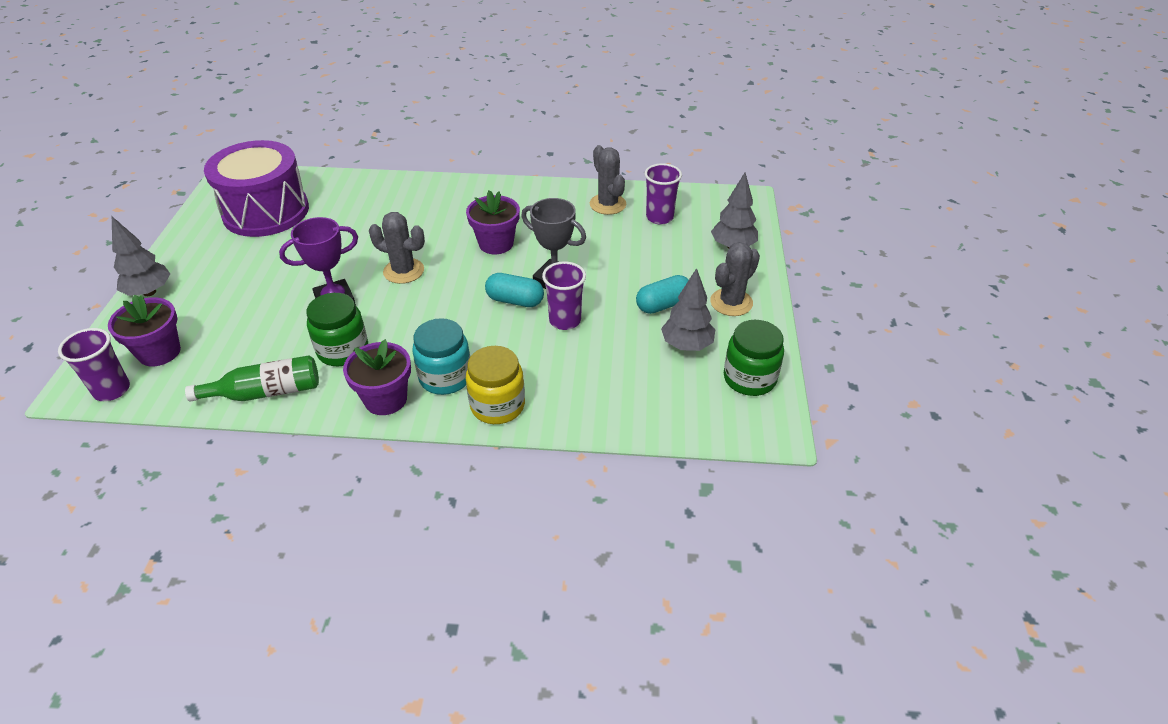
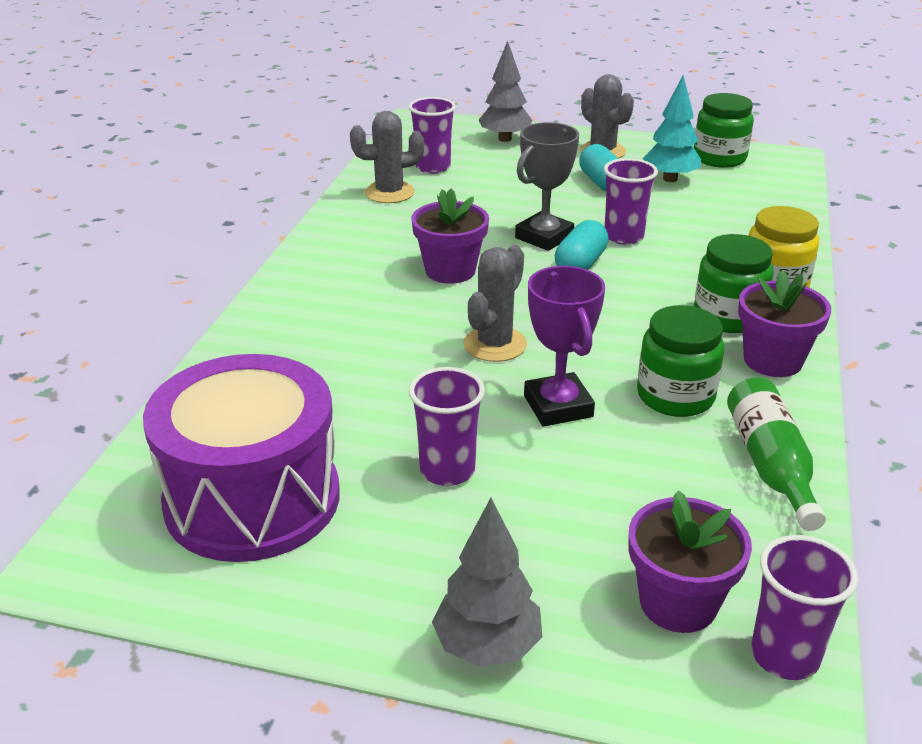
camera: 80 degrees left, 10 degrees down
(279, 266) = (447, 470): none -> purple cup
(445, 377) = (728, 317): turquoise jar -> green jar
(686, 345) = (670, 179): grey tree -> turquoise tree

